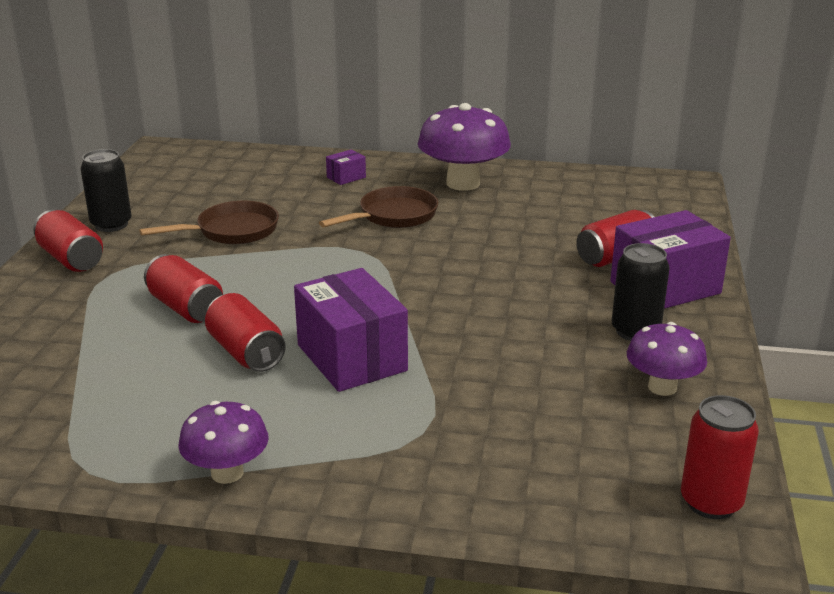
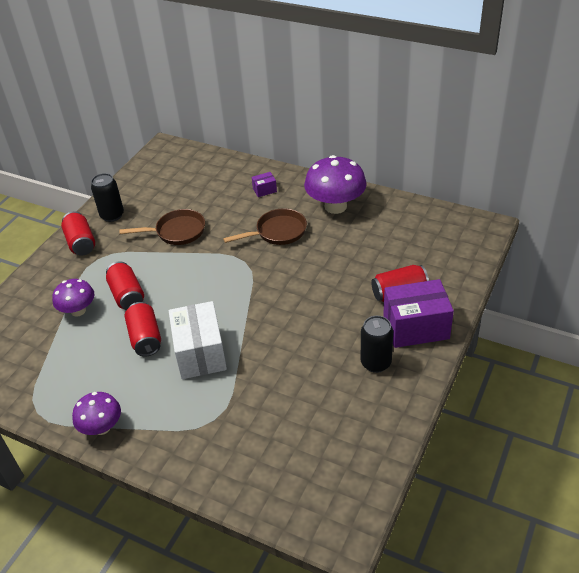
camera: 20 degrees right, 15 degrees up
(351, 358) = (200, 353): purple box -> white box
(662, 387) = (367, 413): purple mushroom -> purple mushroom (78, 311)
(711, 502) = (346, 508): red can -> none

